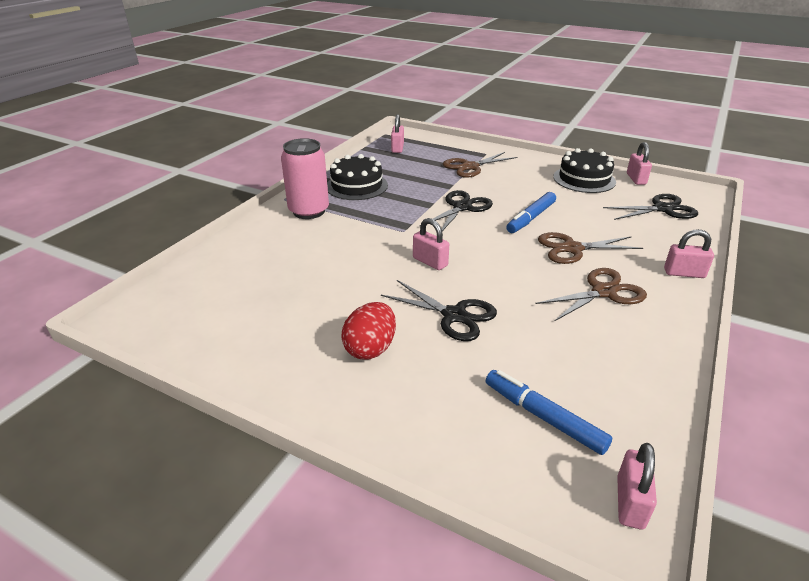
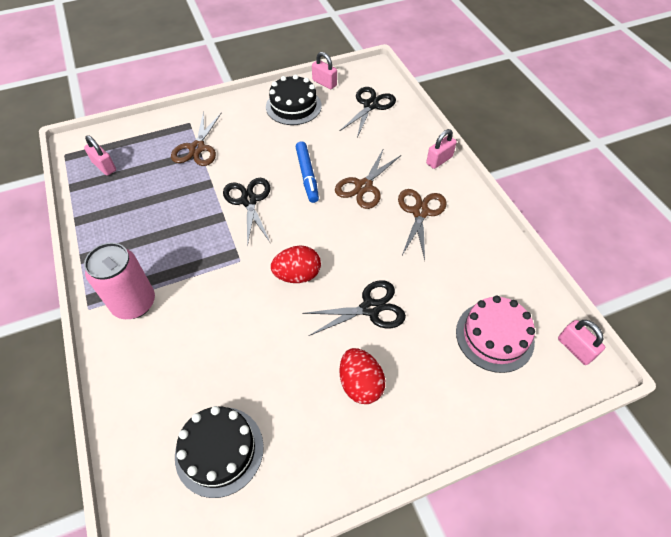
camera: 50 degrees left, 20 degrees up
(356, 186) = (133, 241): black cake -> black cake (219, 450)
(430, 262) = (297, 275): pink padlock -> red egg
(543, 417) = (494, 336): blue marker -> pink cake

